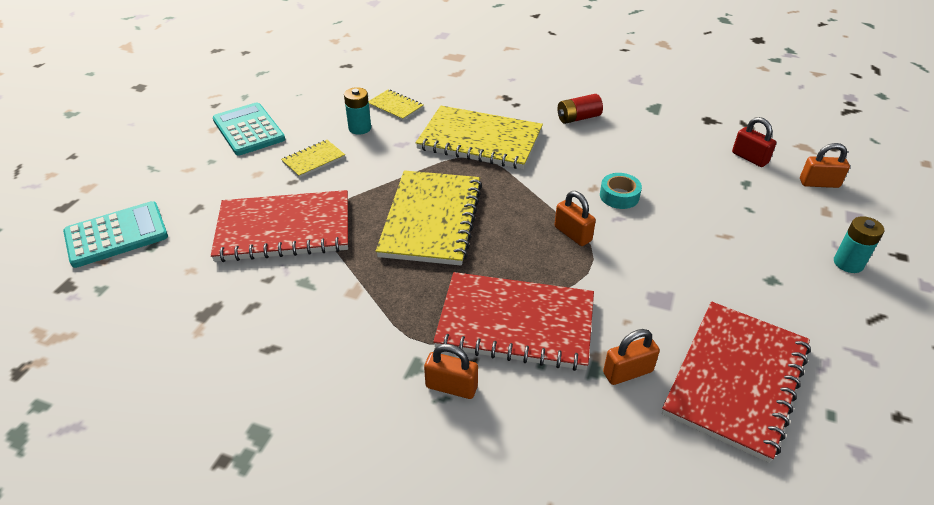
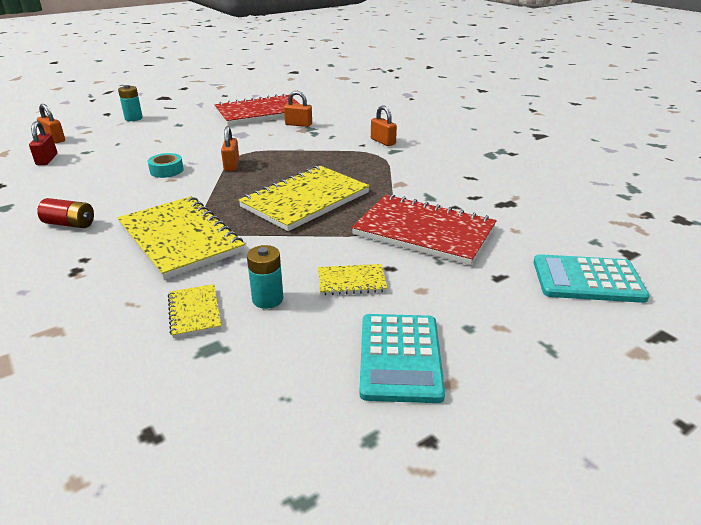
camera: 145 degrees left, 10 degrees down
(515, 323) = (324, 148): red notebook -> none

